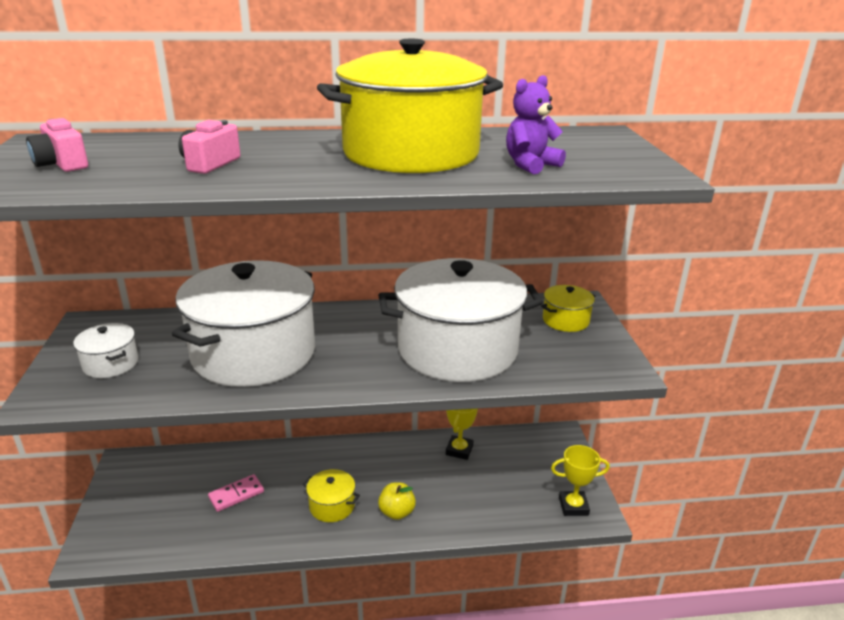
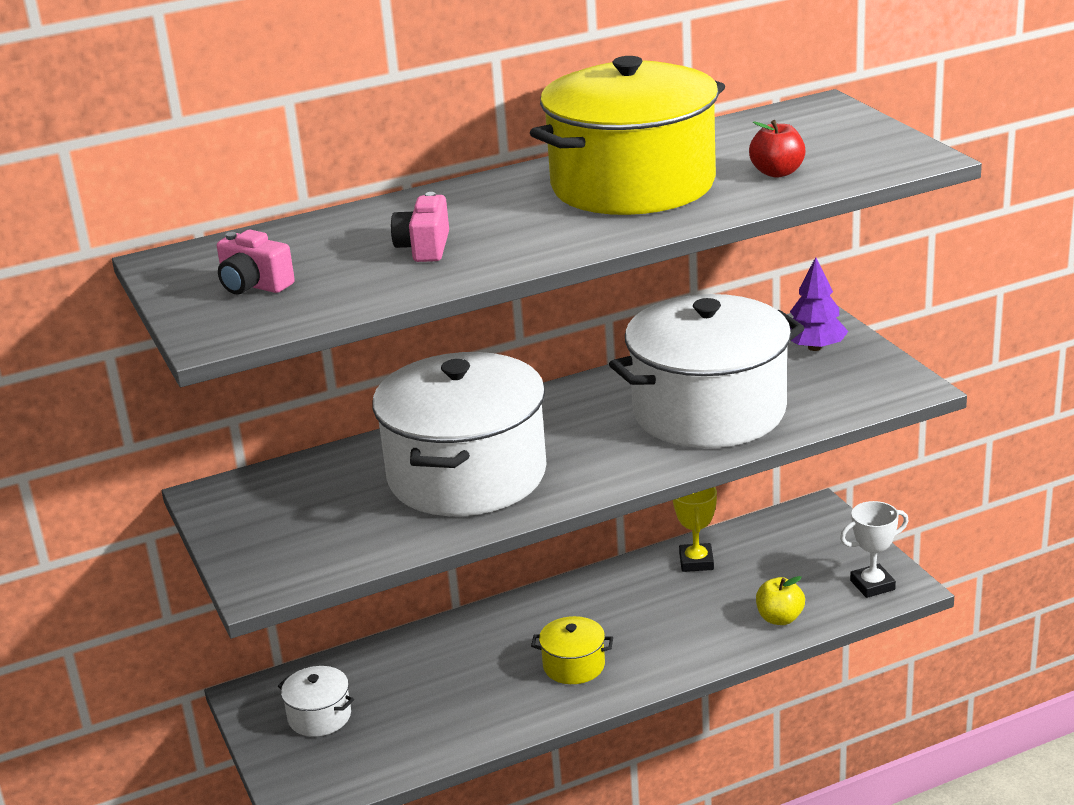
camera: 15 degrees left, 0 degrees up
(111, 364) = (299, 530): white pot -> white pot (319, 716)
(236, 495) = (439, 688): pink domino -> none
(396, 512) = (661, 650): yellow apple -> yellow apple (779, 618)
(530, 165) = (777, 172): purple teddy bear -> red apple
(565, 320) = (814, 347): yellow pot -> purple tree
(573, 506) = (872, 585): yellow trophy -> white trophy

